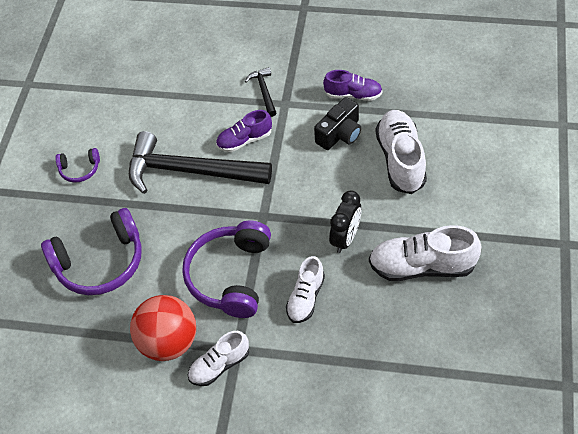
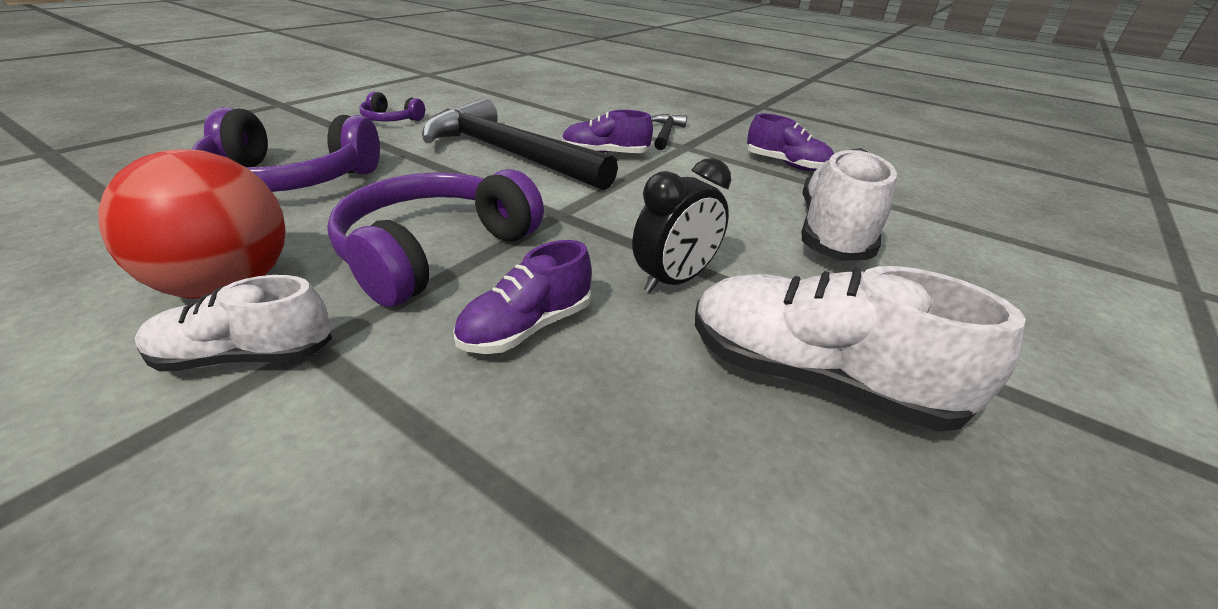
camera: 20 degrees right, 20 degrees down
(306, 298) = (527, 327): white shoe -> purple shoe
(340, 134) = (744, 185): black camera -> none

